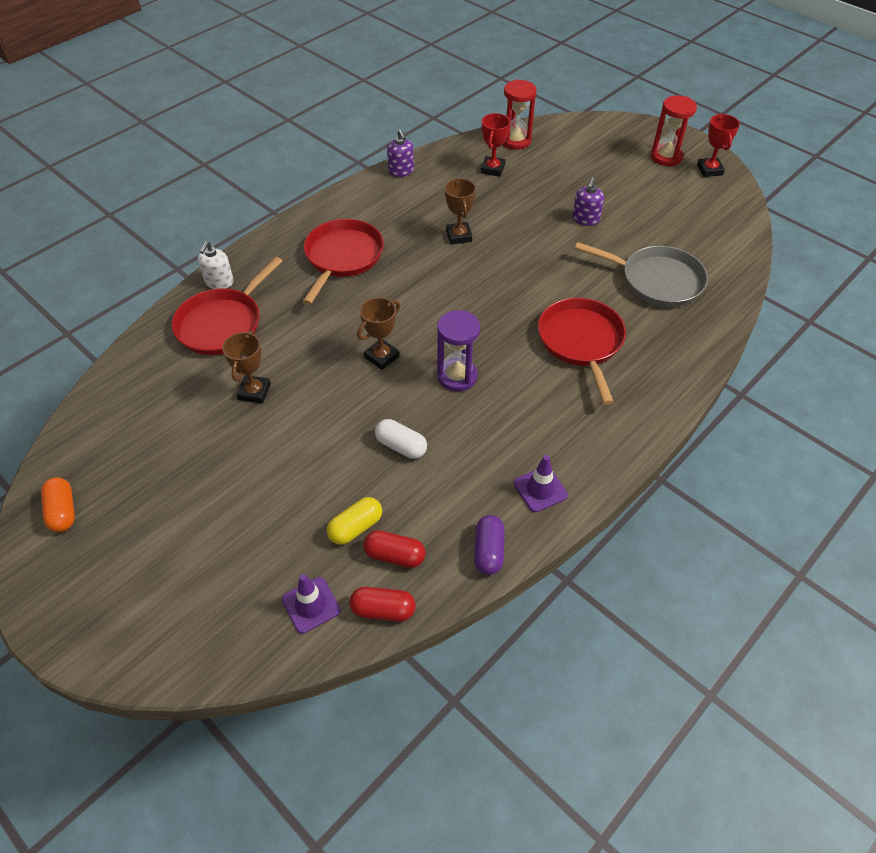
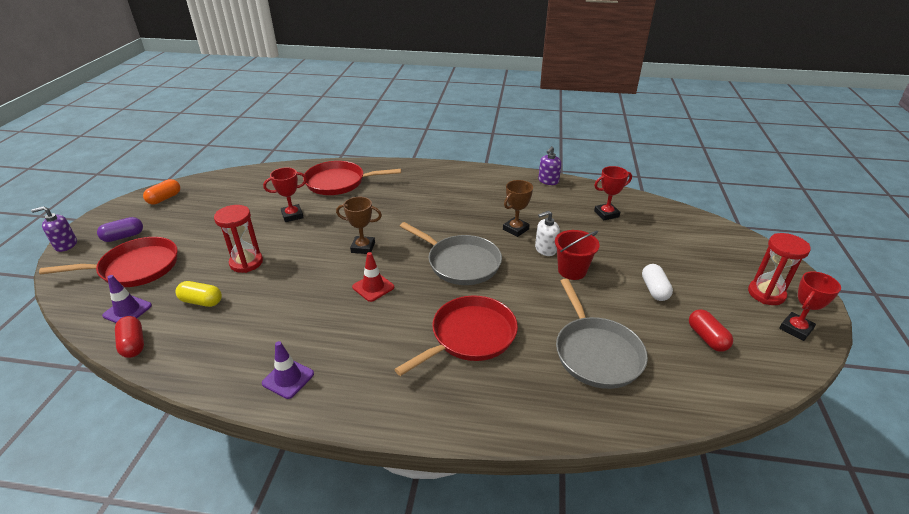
camera: 55 degrees right, 15 degrees down
(219, 282) = (371, 167): white soap dispenser -> white soap dispenser (545, 249)
(254, 392) = (292, 215): brown trophy -> red trophy
(342, 257) = (438, 195): red pan -> red pan (136, 268)
(395, 555) = (184, 329): red capsule -> red capsule (707, 338)
(401, 446) = (286, 290): white capsule -> white capsule (654, 290)
(457, 376) = (373, 287): purple hourglass -> red traffic cone
(476, 298) = (461, 263): none -> grey pan
(488, 551) = (209, 375): purple capsule -> purple capsule (123, 236)
(515, 141) = (653, 211): red hourglass -> red hourglass (246, 262)
(551, 236) = (572, 270): none -> red bucket
(585, 219) = (616, 280): purple soap dispenser -> purple soap dispenser (66, 245)

